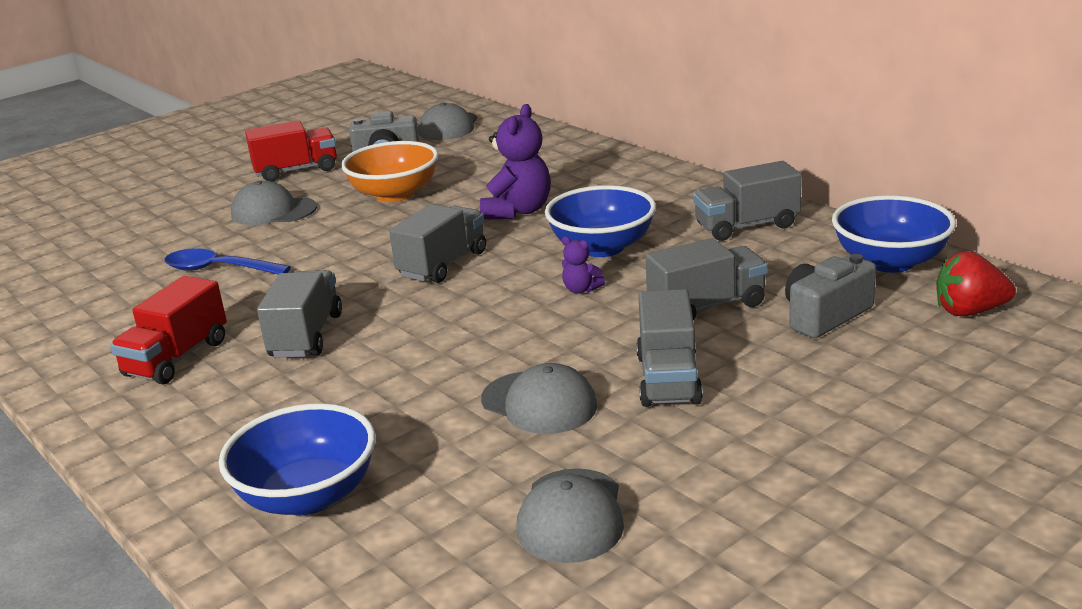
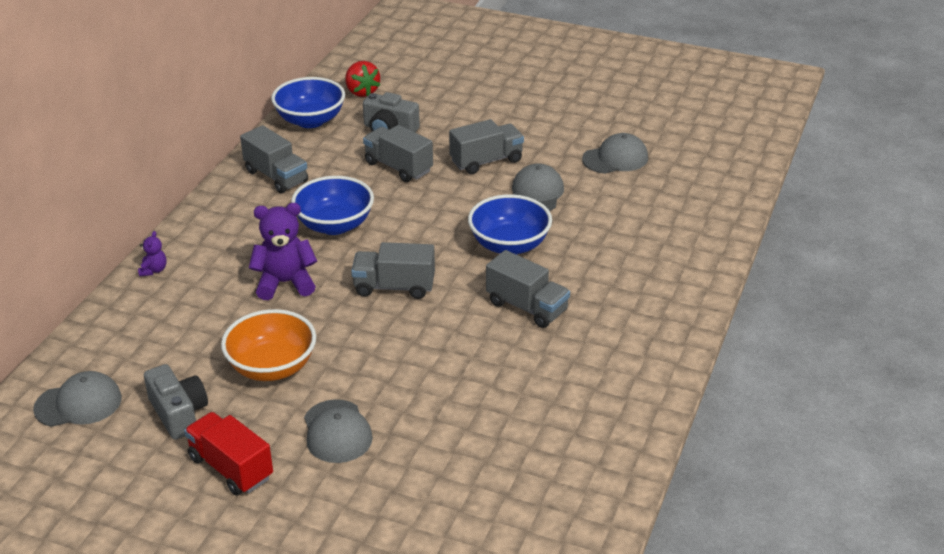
camera: 120 degrees left, 10 degrees up
(177, 358) = (592, 353): red truck -> none
(218, 269) = (462, 405): blue spoon -> none
(306, 336) = (527, 307): grey truck -> grey truck turned 120 degrees counterclockwise
(308, 496) = (666, 235): blue bowl -> blue bowl (509, 245)
(581, 289) = (401, 216): purple teddy bear -> purple teddy bear (154, 270)

